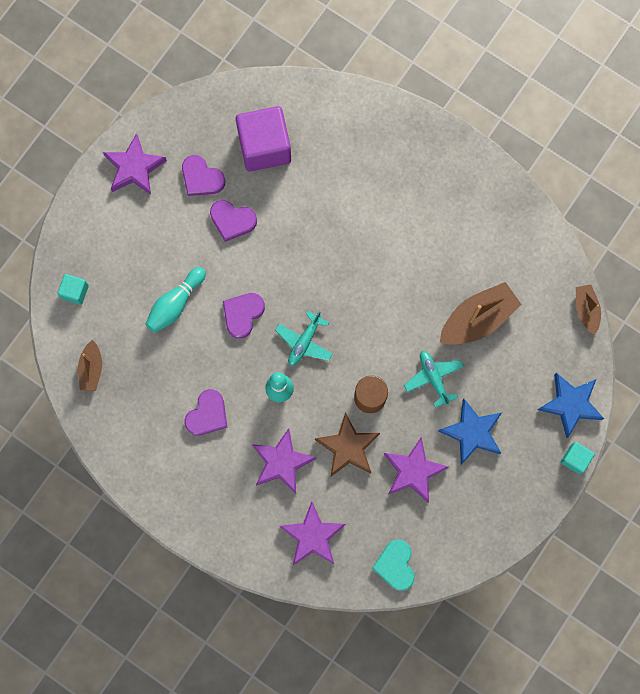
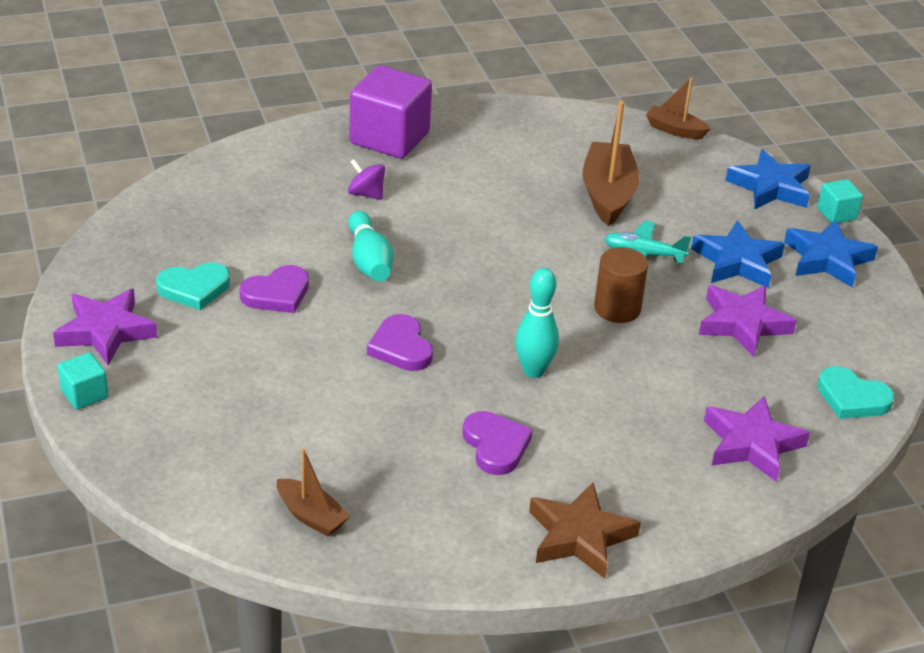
camera: 55 degrees left, 40 degrees down
(75, 292) = (188, 471): turquoise cube -> turquoise cube (84, 394)
(175, 304) = (319, 393): turquoise bowling pin -> turquoise bowling pin (369, 260)
(201, 178) = (194, 288): purple heart -> turquoise heart
(264, 147) = (225, 226): purple cube -> purple cube (389, 138)
(281, 462) = (627, 417): purple star -> none
(304, 342) = (493, 320): turquoise plane -> none
(348, 447) = (662, 356): brown star -> brown star (579, 536)
(358, 192) = (366, 194): none -> purple spinning top
(520, 480) = (827, 259): none -> blue star

